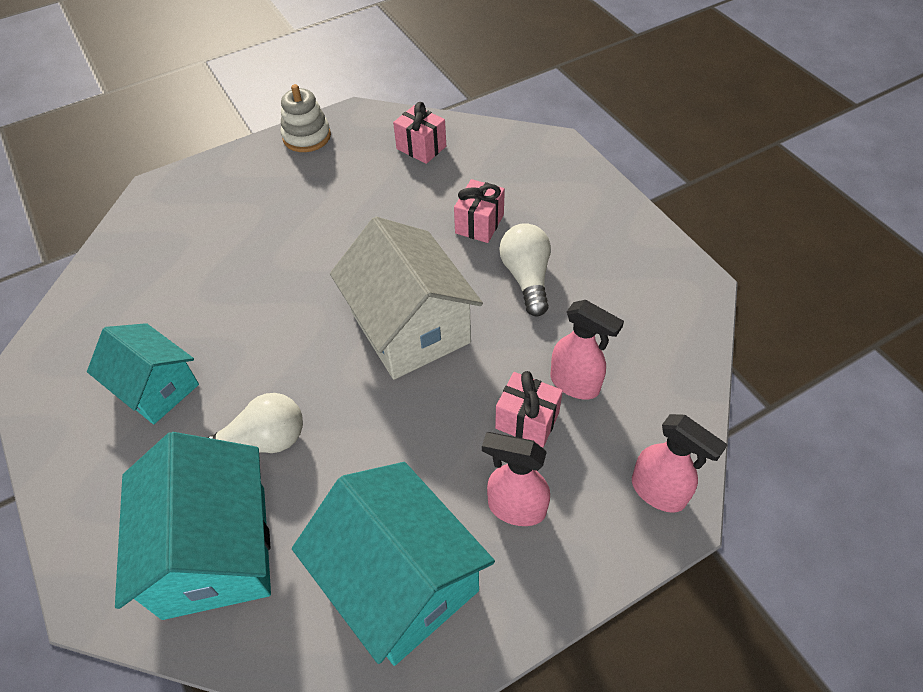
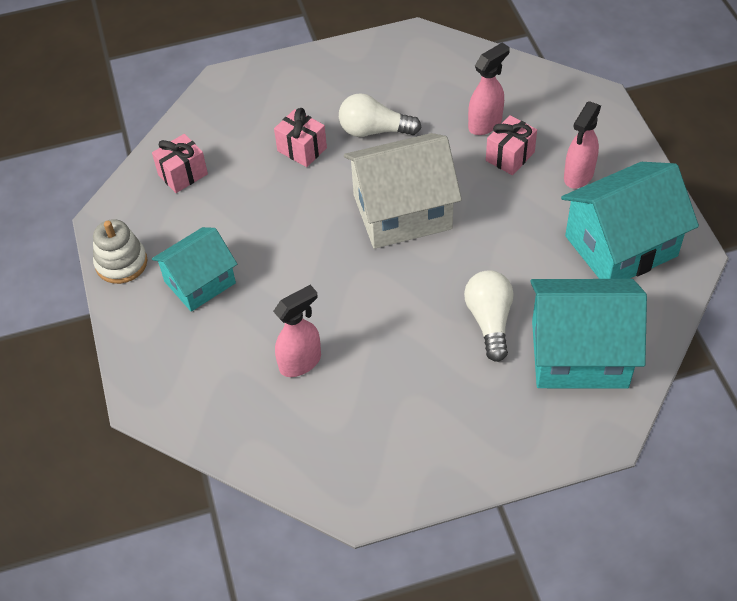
camera: 75 degrees left, 0 degrees up
(156, 388) = (414, 396): turquoise house -> turquoise house (200, 282)
(658, 492) = (581, 102): pink spray bottle -> pink spray bottle (301, 362)

